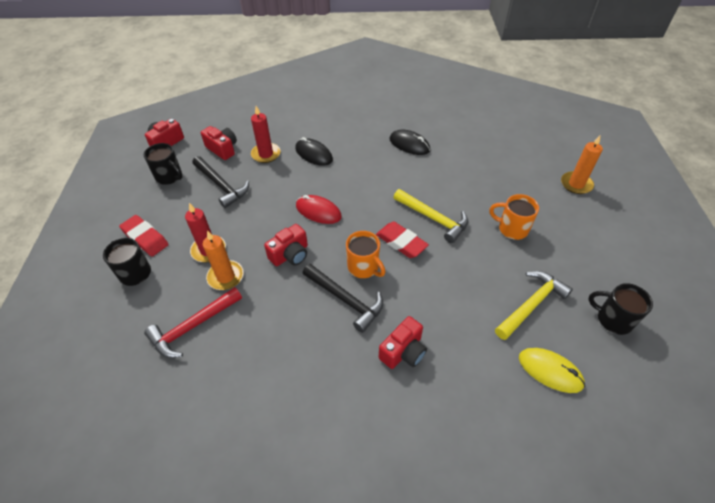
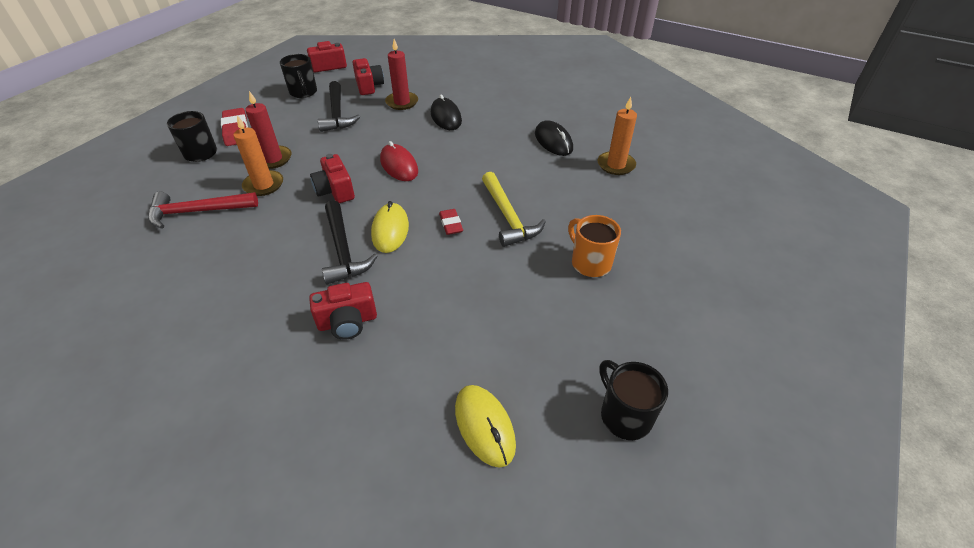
camera: 30 degrees right, 5 degrees down
(290, 254) = (335, 191): red camera -> red camera turned 75 degrees clockwise
(364, 267) = (390, 230): orange mug -> yellow mouse
(401, 242) = (451, 224): red eraser -> red eraser, size x0.62
(531, 304) = (534, 347): yellow hammer -> none
(576, 184) = (724, 251): orange candle -> orange candle (616, 165)

